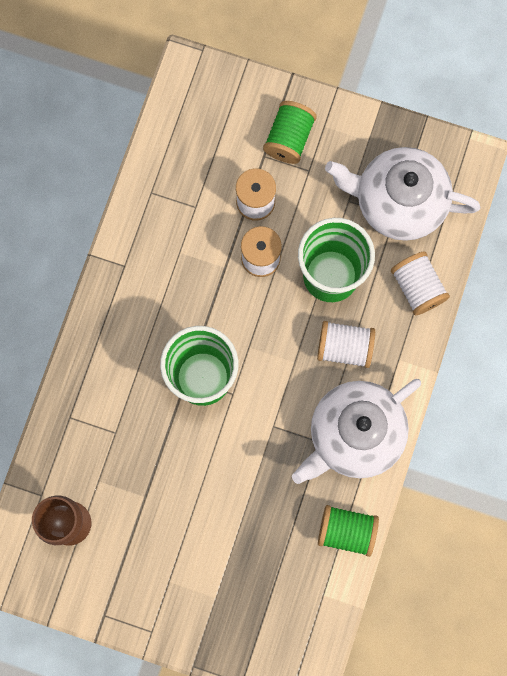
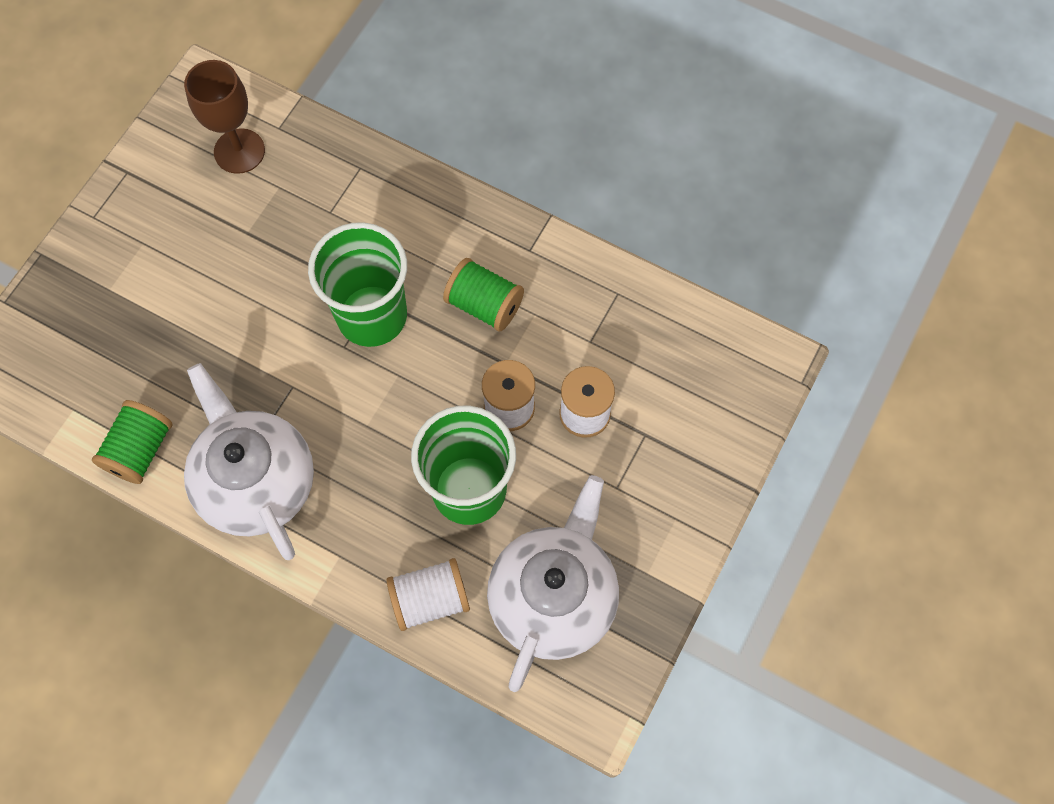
camera: 100 degrees right, 10 degrees down
(289, 138) = (665, 470): green spool -> green spool (484, 305)
(344, 347) = (370, 490): white spool -> none

